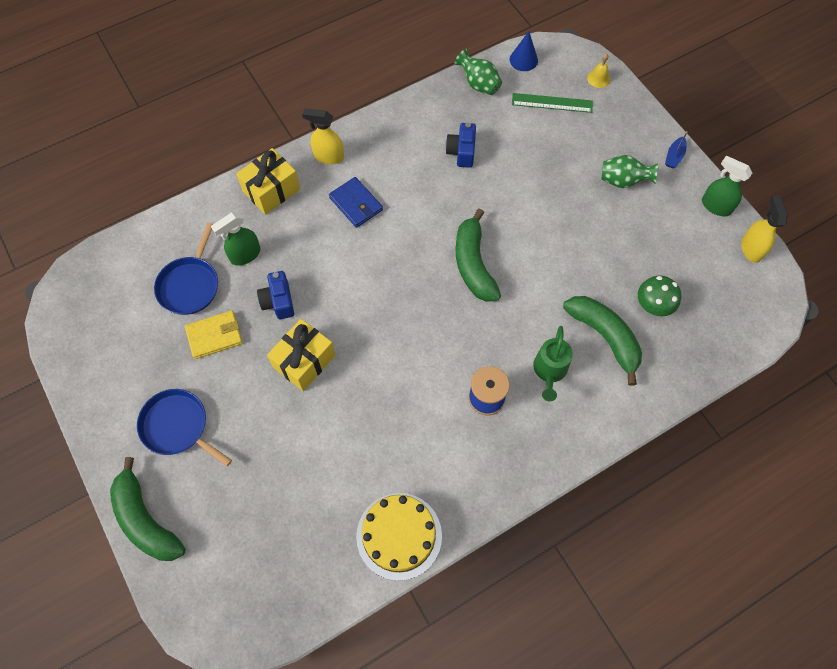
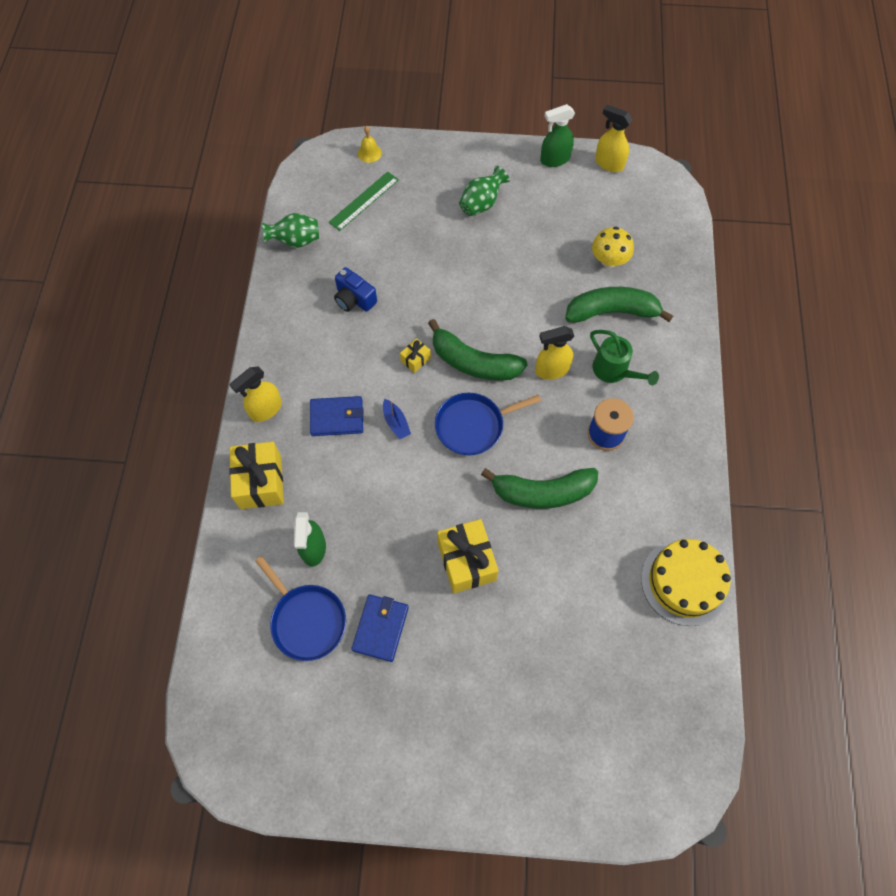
camera: 55 degrees left, 0 degrees up
(146, 519) = (530, 805): green banana -> green banana (542, 492)
(177, 426) = (453, 719): blue pan -> blue pan (473, 426)
(215, 336) = (380, 628): yellow wallet -> blue wallet
(278, 301) = (387, 547): blue camera -> none
(444, 223) = (415, 359): none -> yellow gift
(512, 323) = (551, 370): none -> yellow spray bottle
(523, 60) = (301, 192): blue cone -> none
(653, 305) = (609, 260): green mushroom -> yellow mushroom
(674, 156) = (488, 154): blue boat -> blue boat (396, 422)

